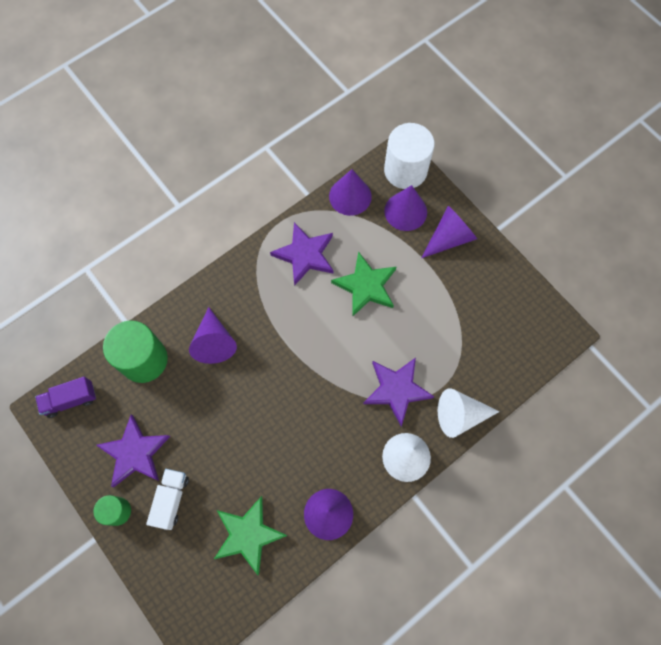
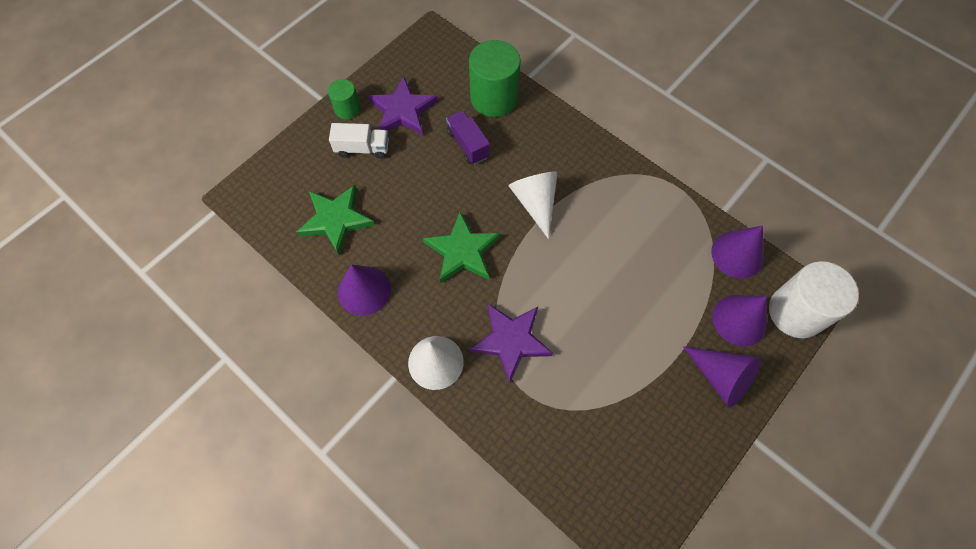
camera: 80 degrees right, 5 degrees down
(70, 400) = (444, 51): purple truck -> purple truck (468, 144)
(214, 342) = (526, 153): purple cone -> none
(305, 255) = (647, 219): purple star -> none
(366, 286) = (628, 289): green star -> green star (462, 251)
(460, 415) = (494, 418): white cone -> white cone (535, 203)

